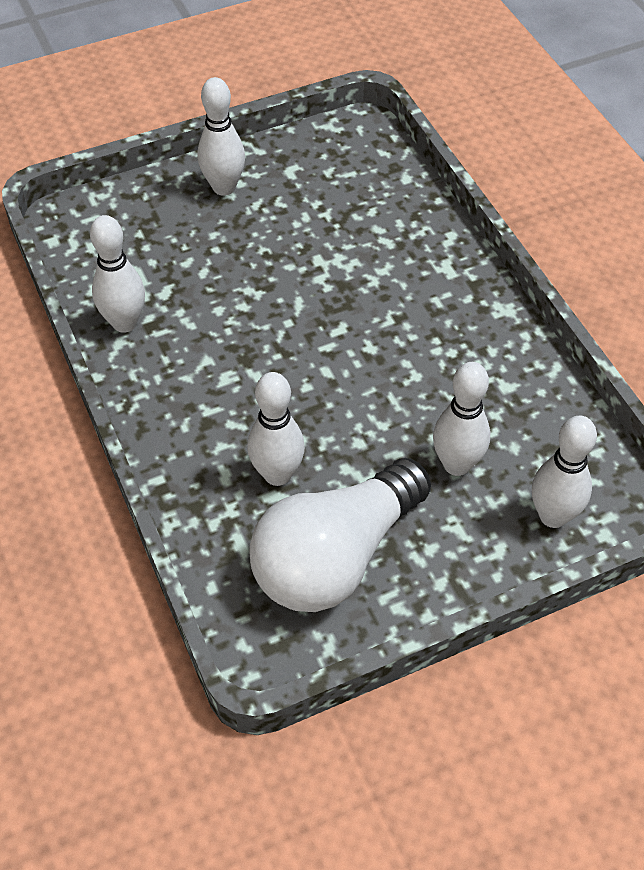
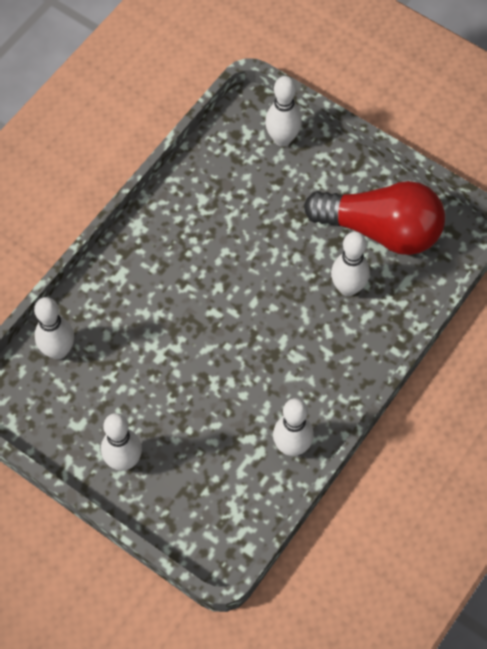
camera: 120 degrees left, 10 degrees up
(335, 557) = (381, 230): white light bulb -> red light bulb
(456, 464) = (278, 199): white bowling pin -> white bowling pin (58, 350)

